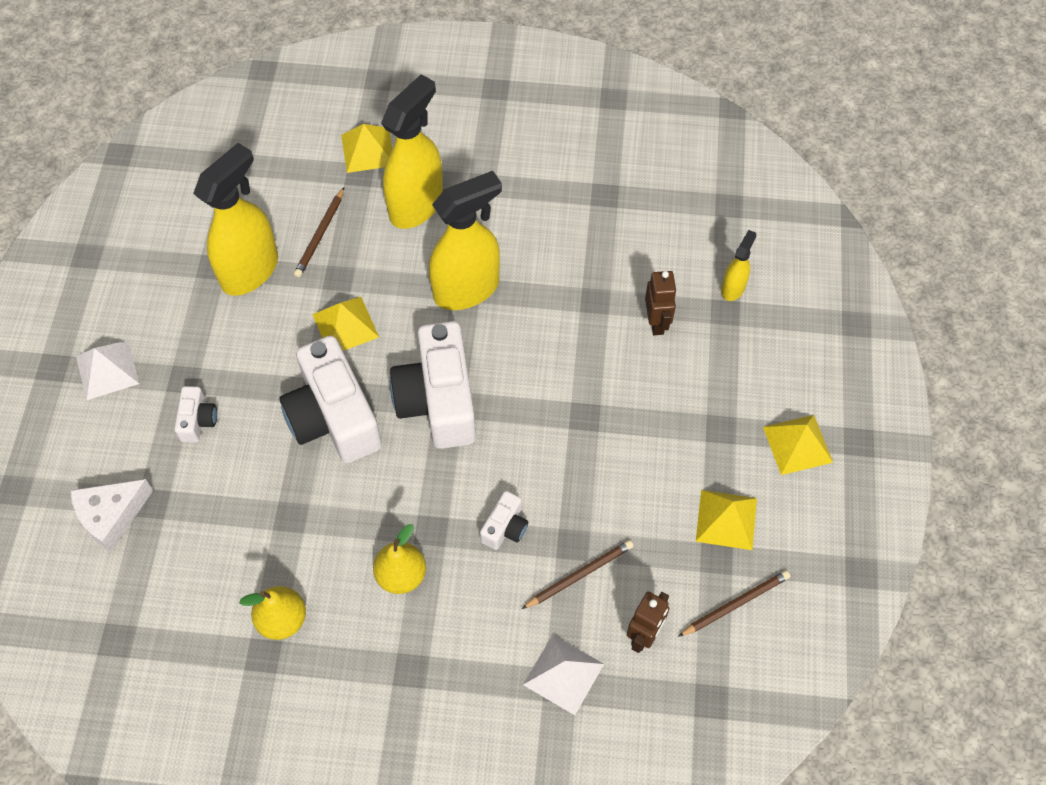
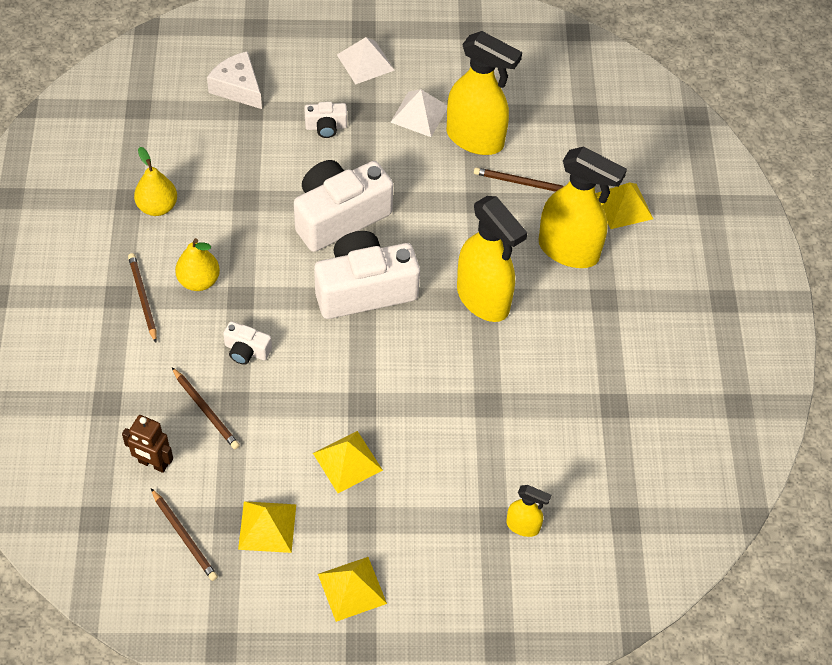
camera: 80 degrees right, 5 degrees down
(345, 325) = (430, 213): yellow pyramid -> yellow pyramid (347, 461)
(417, 641) = (142, 298): none -> brown pencil
(563, 674) = (116, 404): white pyramid -> white pyramid (419, 114)
(656, 322) = (471, 458): brown robot -> none

